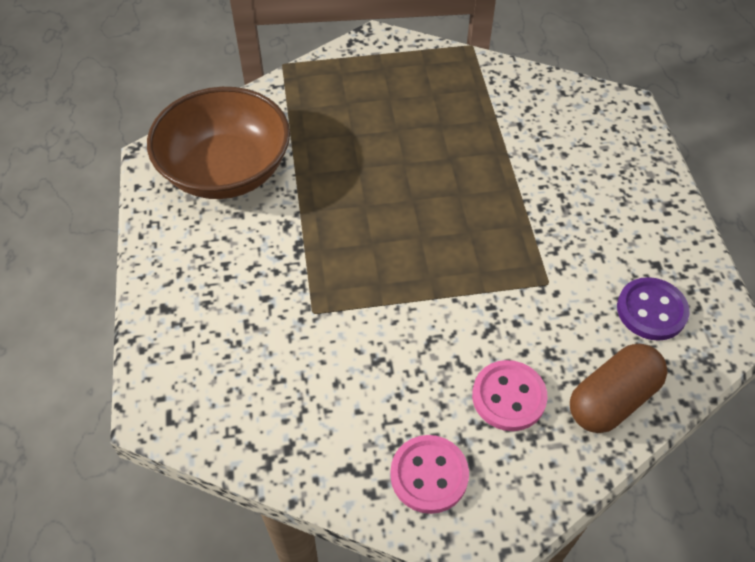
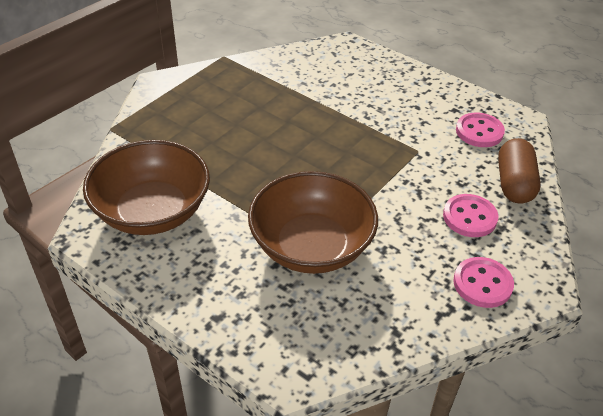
camera: 45 degrees left, 10 degrees down
(315, 305) = (311, 246): none -> brown bowl
(651, 310) = (479, 132): purple button -> pink button

